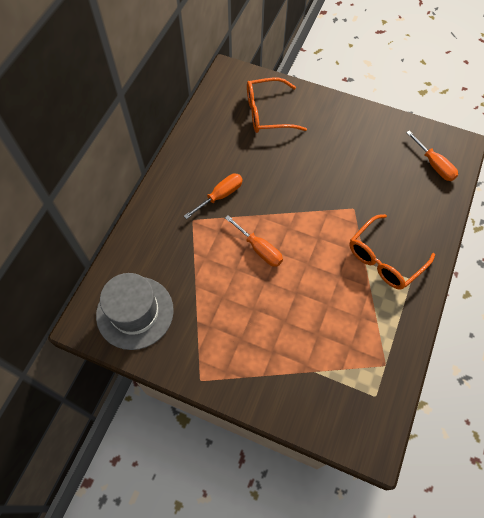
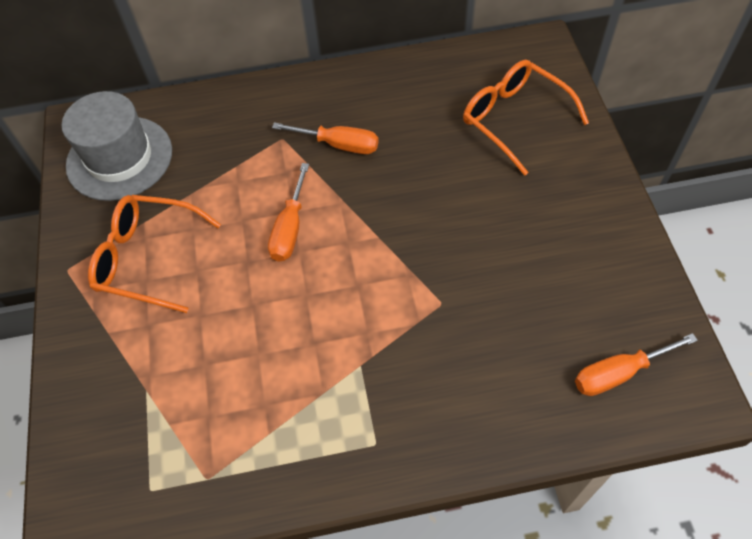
camera: 60 degrees right, 5 degrees down
(384, 259) = (384, 388): orange glasses -> orange glasses (147, 258)
(434, 165) = (618, 373): orange screwdriver -> orange screwdriver turned 45 degrees clockwise

